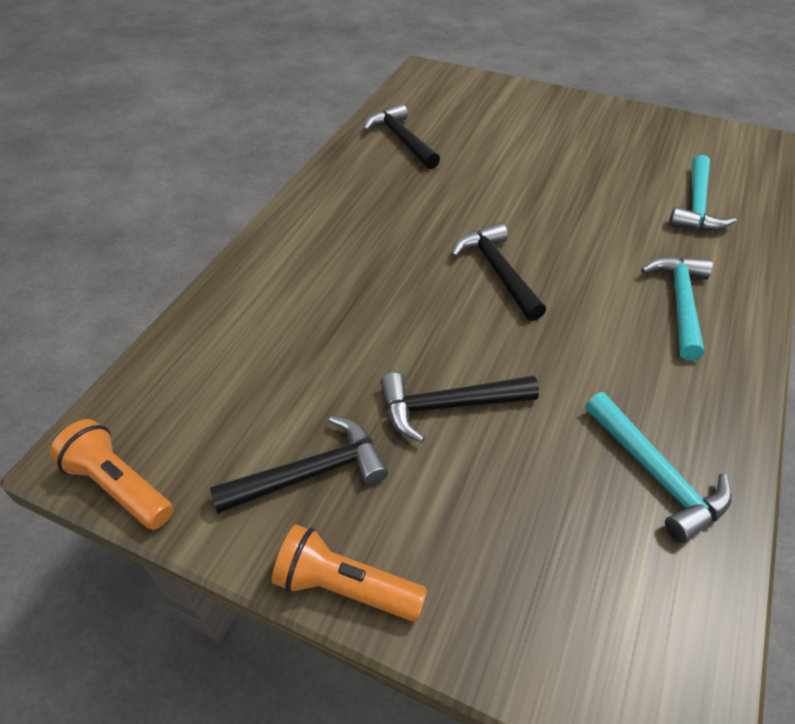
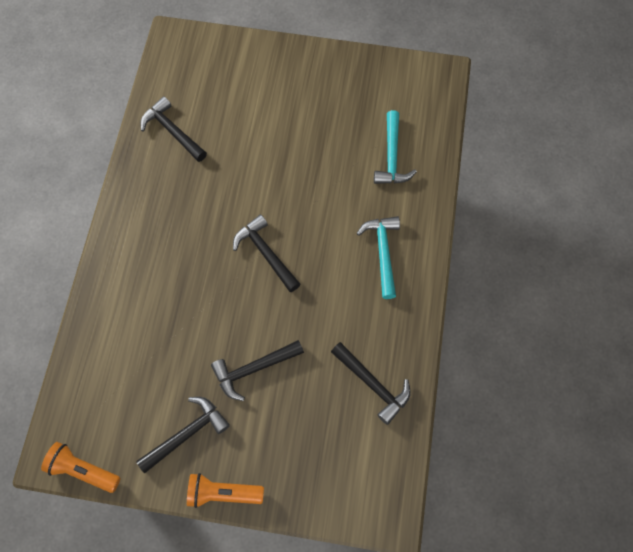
camera: 15 degrees left, 20 degrees up
(656, 474) = (373, 384): turquoise hammer -> black hammer

